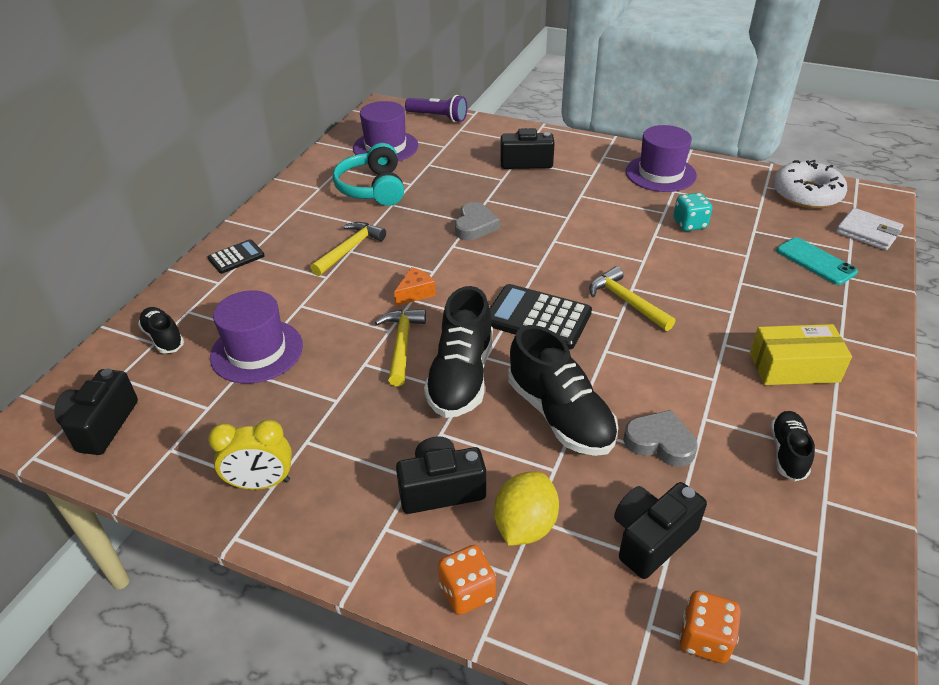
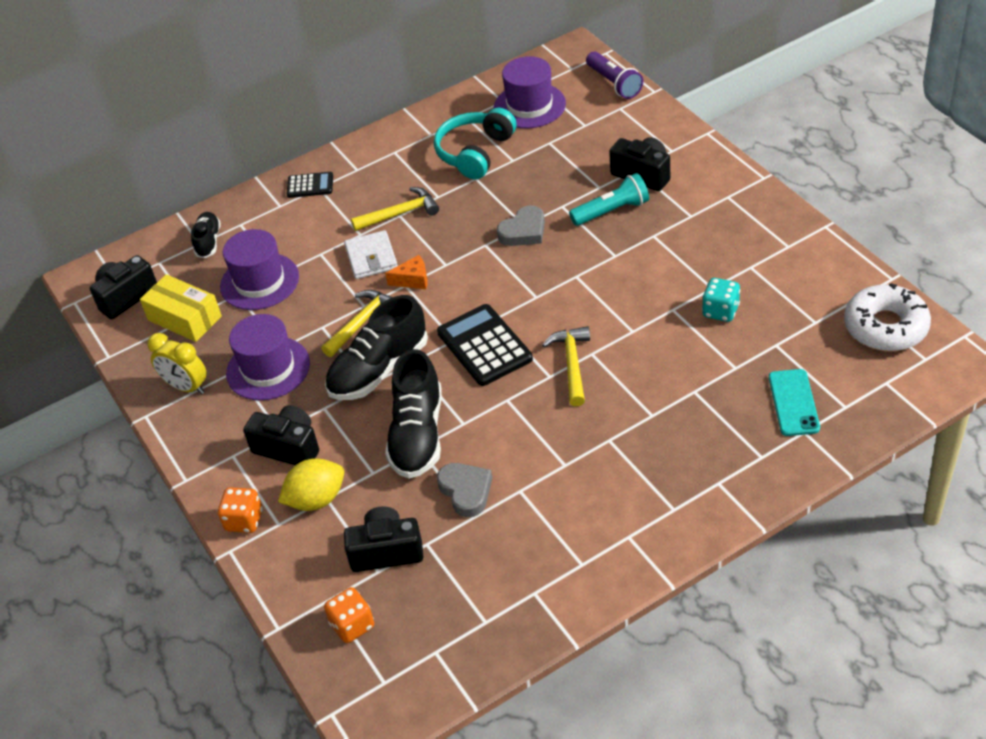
camera: 40 degrees right, 5 degrees up
(530, 191) = (612, 211): none -> turquoise flashlight
(660, 173) = (761, 241): purple hat -> purple hat (268, 368)
(787, 453) = (550, 547): black shoe -> none
(794, 367) = (642, 487): yellow box -> yellow box (184, 318)
(868, 232) = (891, 396): white wallet -> white wallet (371, 258)

